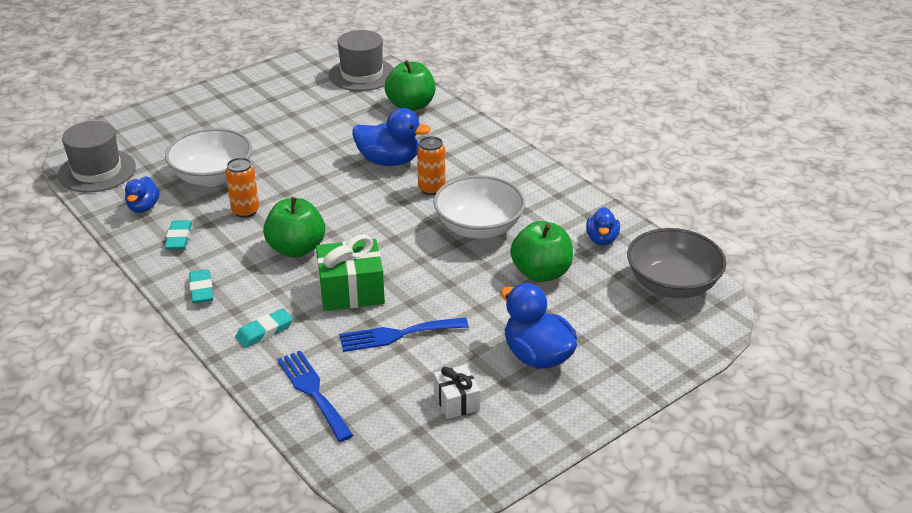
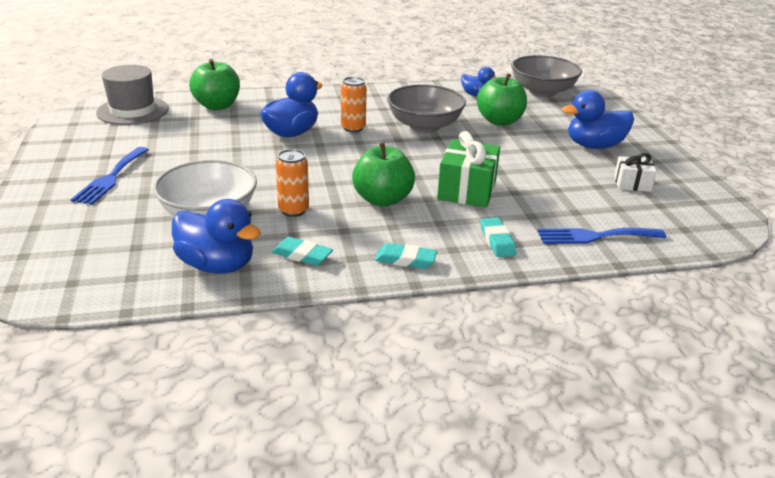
camera: 65 degrees left, 5 degrees down
(97, 171) = (97, 283): grey hat -> none
(143, 207) = (217, 265): blue duck -> blue duck, size x1.67
(397, 335) = (539, 186): blue fork -> blue fork (110, 178)
(479, 227) = (424, 125): white bowl -> grey bowl

